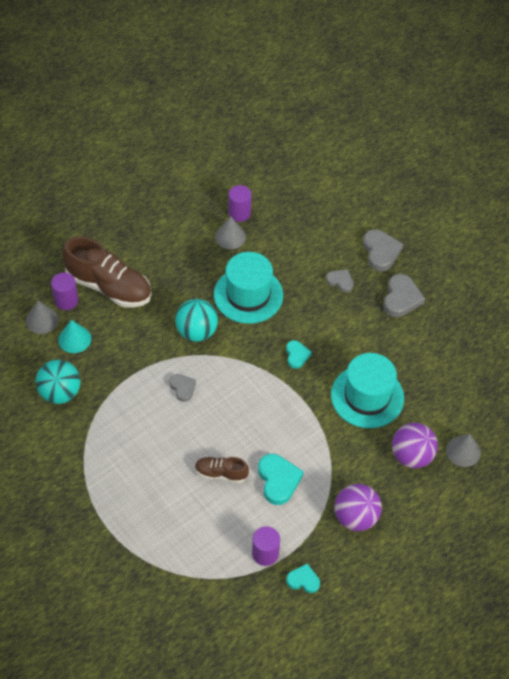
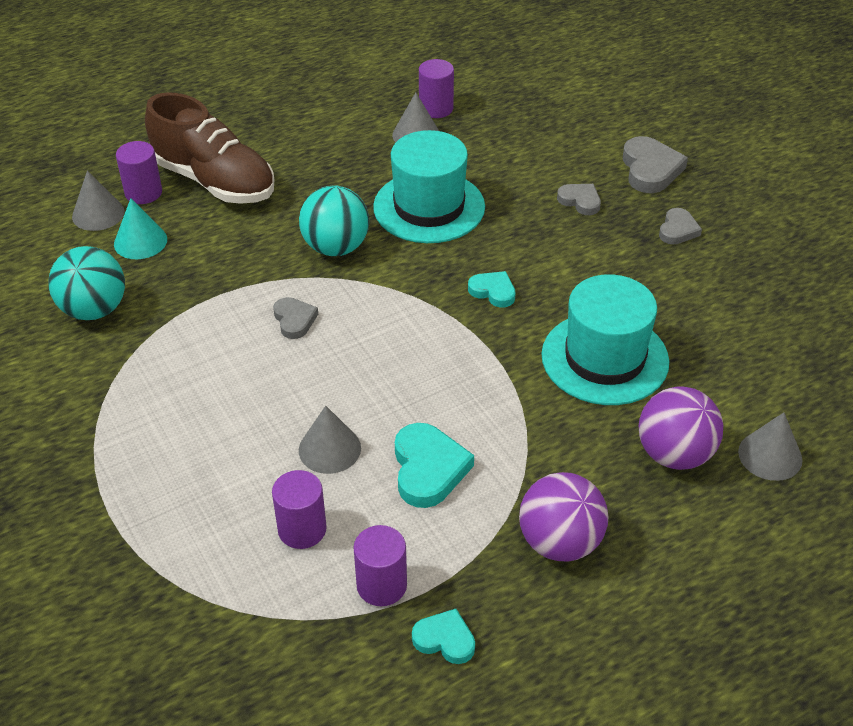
camera: 10 degrees right, 10 degrees down
(216, 525) = (302, 529): none -> purple cylinder
(221, 473) = (329, 449): brown shoe -> grey cone
(297, 355) = (493, 291): turquoise heart -> turquoise heart turned 60 degrees counterclockwise
(401, 298) = (678, 230): grey heart -> grey heart, size x0.61

